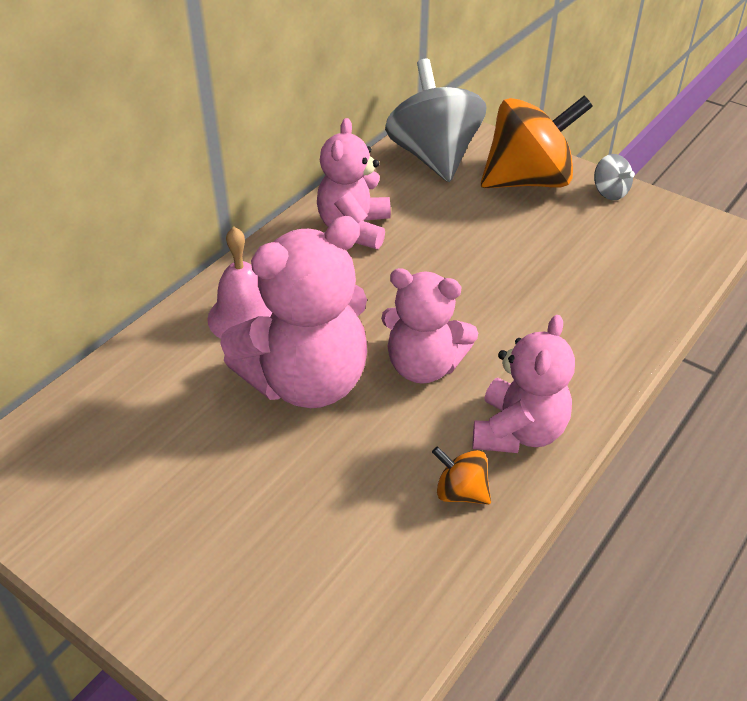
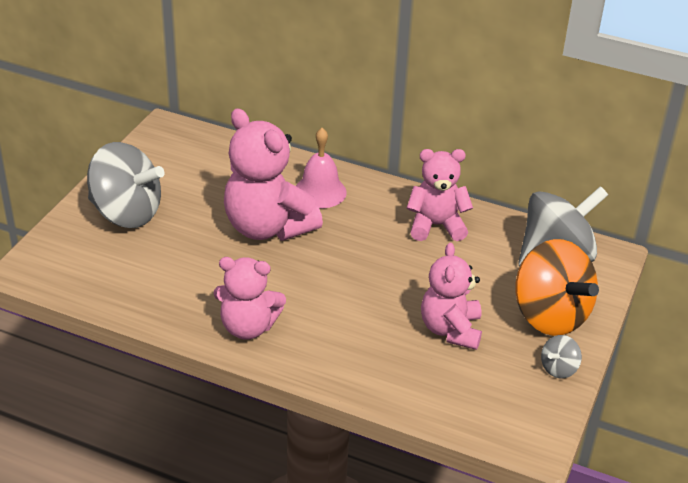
camera: 75 degrees right, 5 degrees down
(208, 557) = (126, 213): none -> grey spinning top
(423, 366) = (297, 277): pink teddy bear -> pink teddy bear (450, 330)
(461, 492) = (190, 304): orange spinning top -> none

